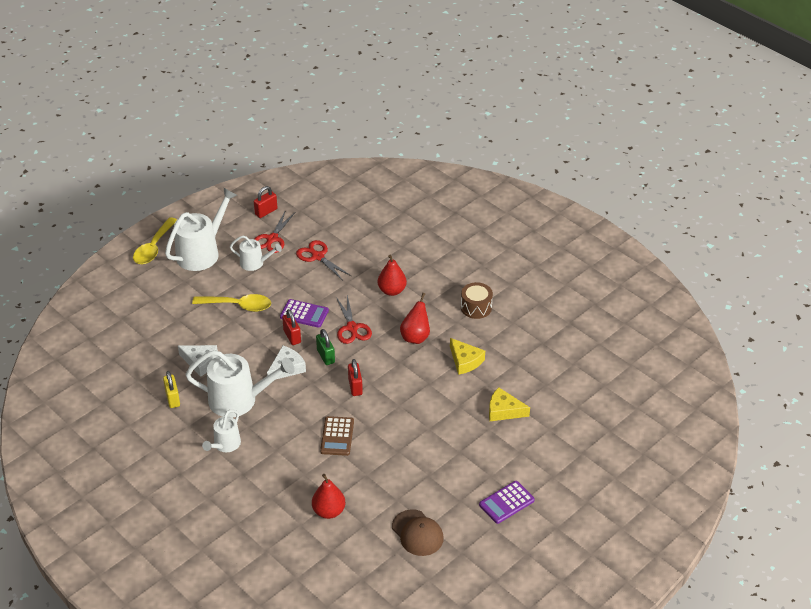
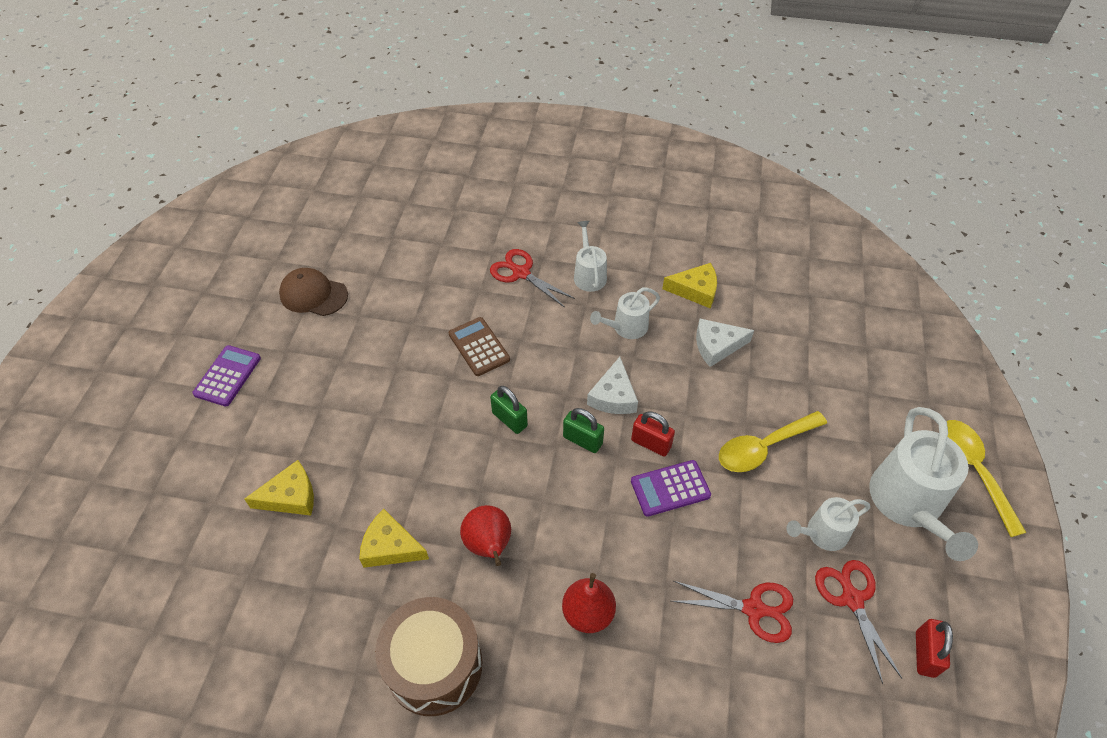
camera: 145 degrees right, 10 degrees up
(172, 398) = (695, 290): yellow padlock -> yellow cheese
(239, 400) = (626, 327): white watering can -> white watering can, size x0.55
(329, 511) = (423, 269): red pear -> none
(352, 328) = (588, 506): red scissors -> red scissors (521, 273)
(355, 387) = (509, 419): red padlock -> green padlock
(476, 307) = (434, 665): brown drum -> brown drum, size x1.65

